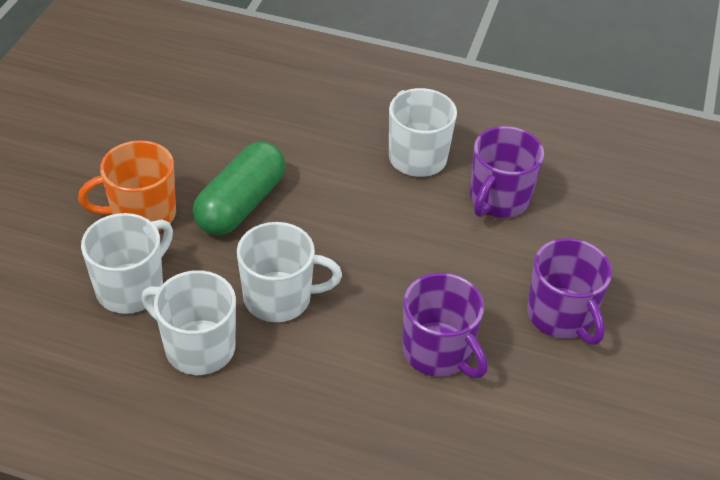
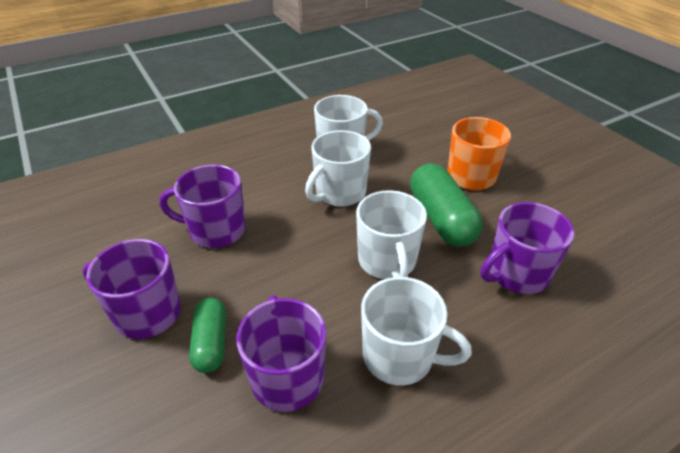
camera: 135 degrees right, 5 degrees down
(131, 288) = (411, 149): white mug -> white mug (387, 261)
(266, 133) = (516, 274): none -> purple mug
(529, 256) = (211, 342): none -> green capsule

